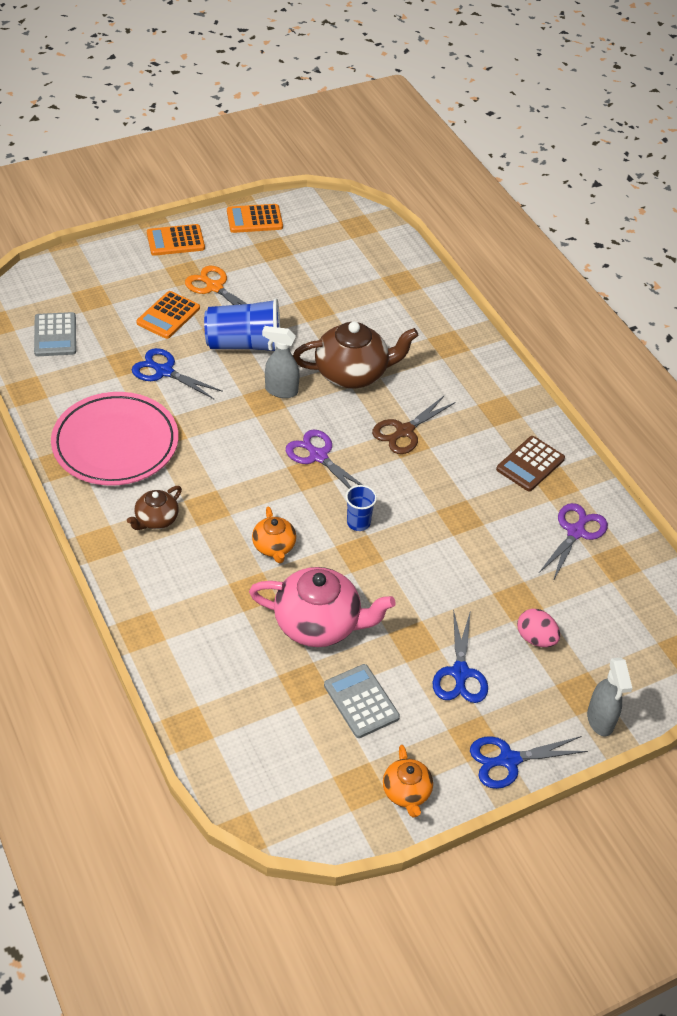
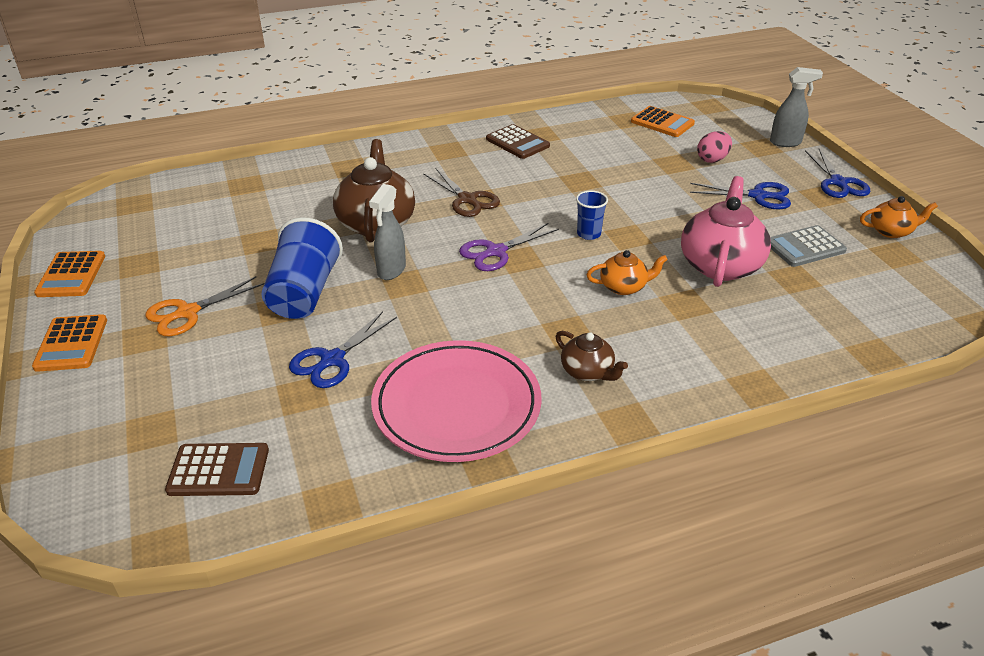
camera: 80 degrees left, 10 degrees down
(55, 335) = (218, 470): grey calculator -> brown calculator
(168, 315) = (225, 354): orange calculator -> orange calculator (662, 123)
(575, 532) = (596, 132): purple scissors -> none

